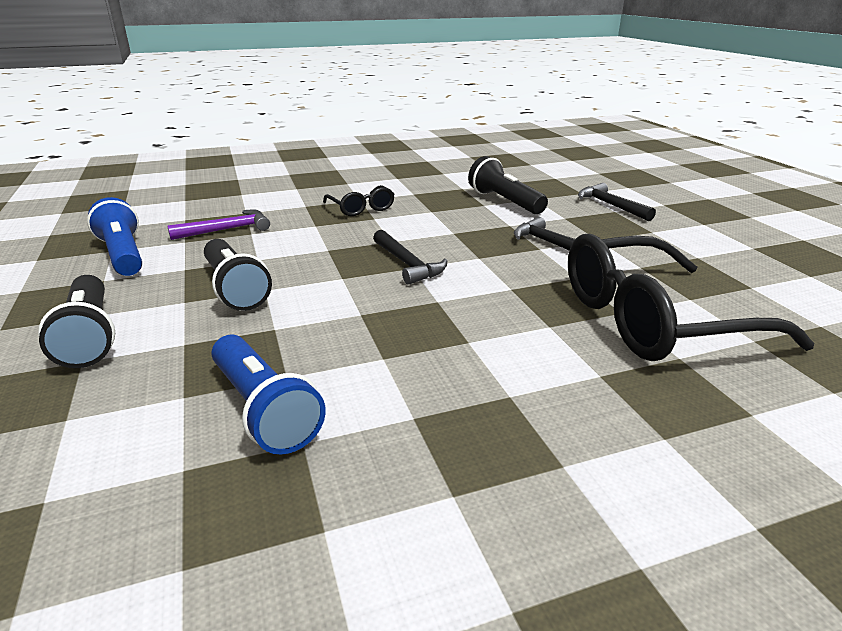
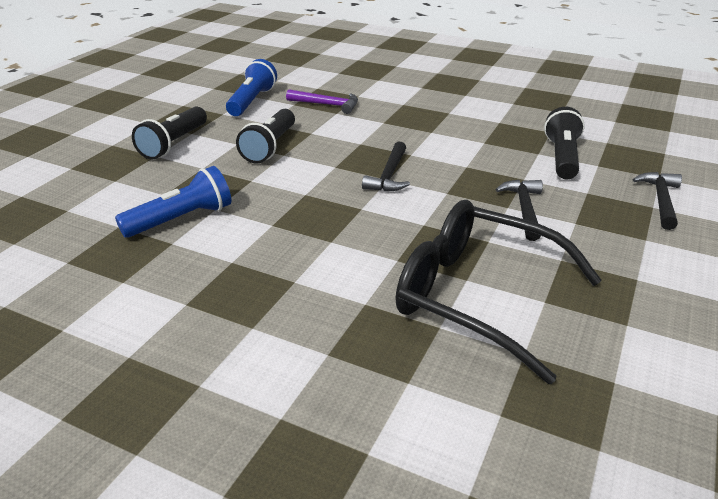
camera: 45 degrees right, 5 degrees up
(264, 410) = (181, 219): blue flashlight -> blue flashlight turned 135 degrees counterclockwise
(361, 208) = (436, 120): black glasses -> none

